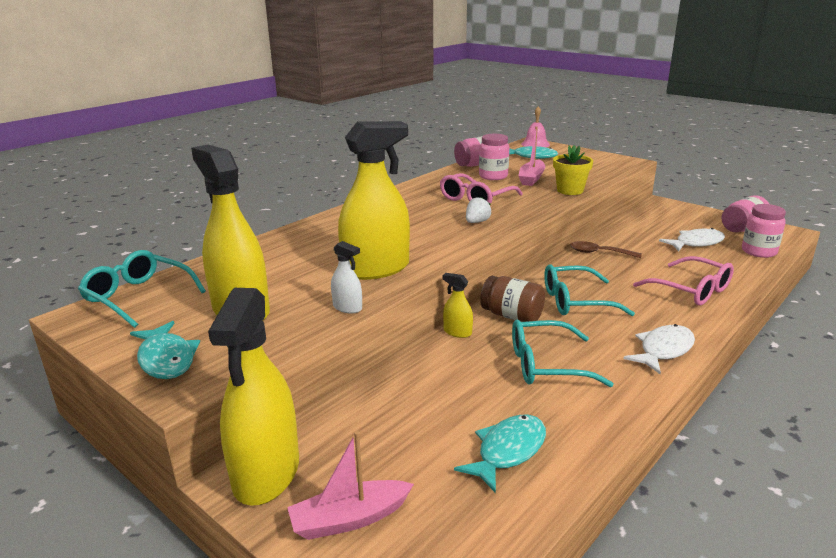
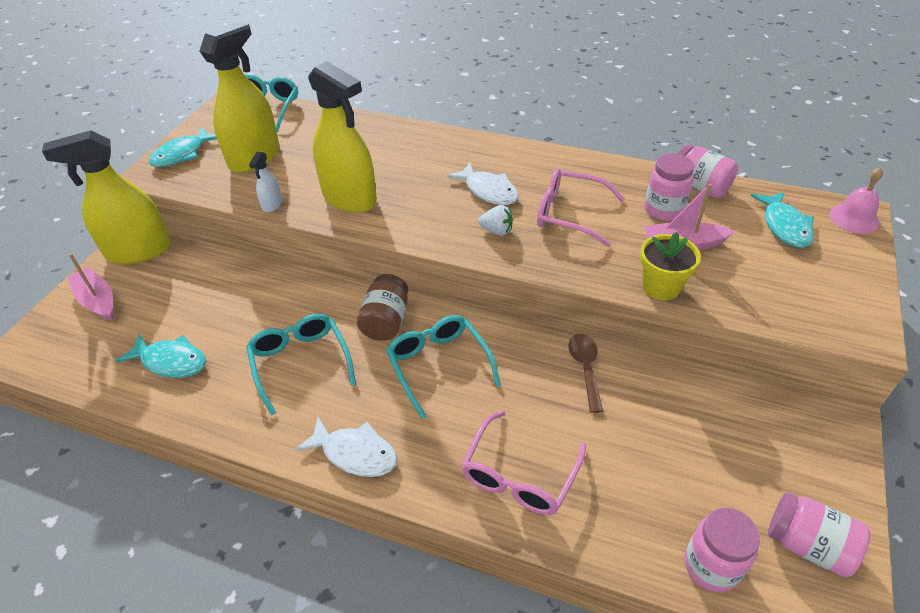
camera: 70 degrees right, 20 degrees up
(457, 332) = (341, 291): yellow spray bottle -> none
(696, 243) = (692, 477): white fish -> white fish (488, 191)

